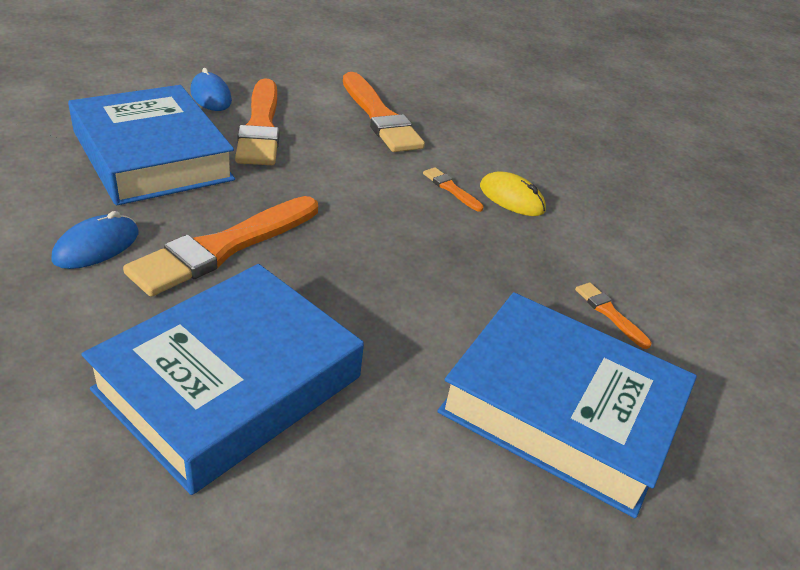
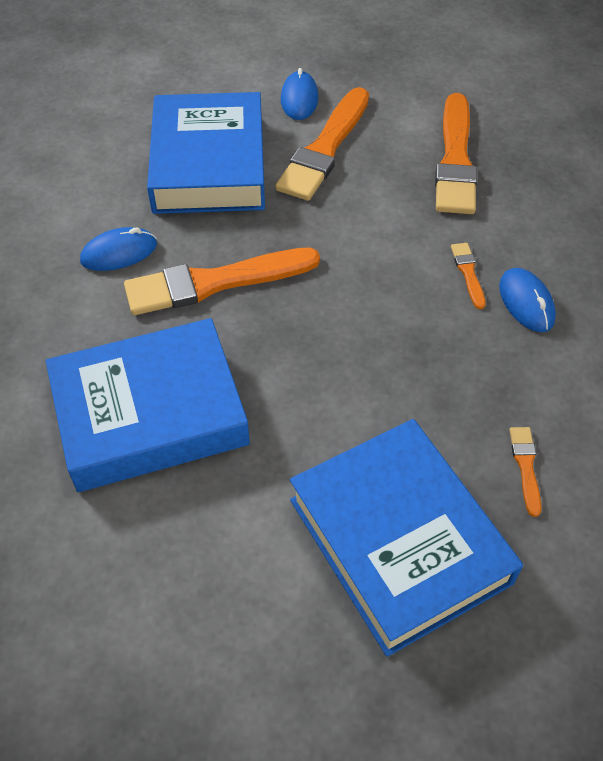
camera: 35 degrees right, 15 degrees up
(511, 198) = (526, 302): yellow mouse -> blue mouse

